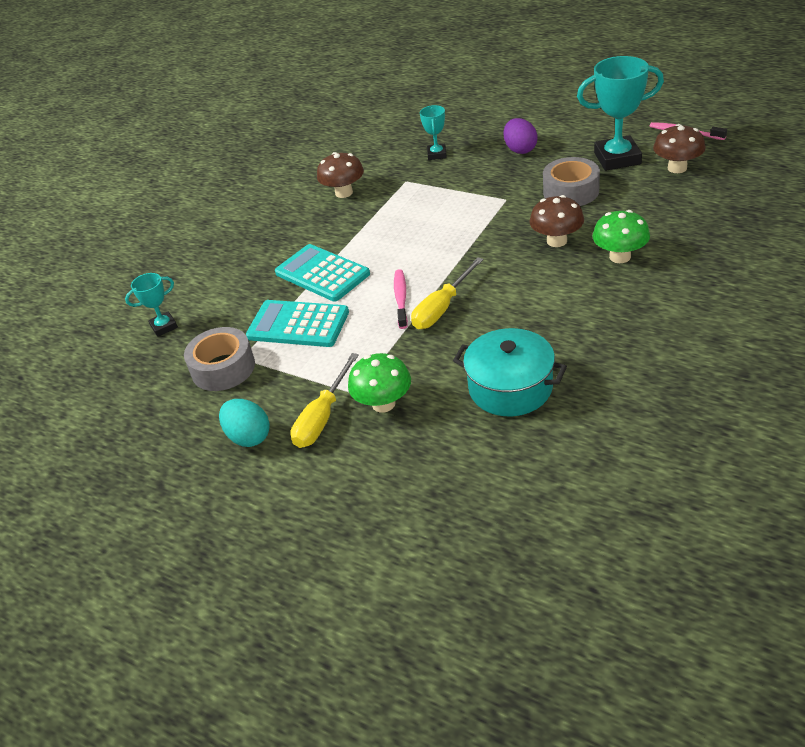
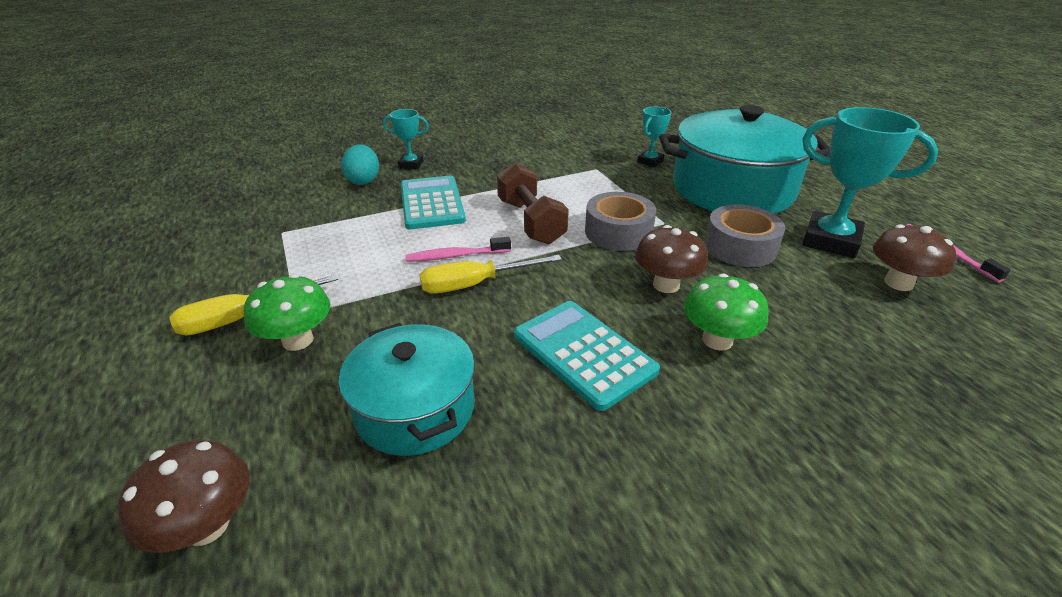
camera: 30 degrees right, 5 degrees down
(164, 326) = (282, 182): turquoise trophy -> turquoise trophy (411, 164)
(223, 368) = (259, 232): grey tape -> grey tape (618, 232)
(249, 437) = (177, 297): turquoise egg -> turquoise egg (364, 180)
(298, 325) = (354, 231): turquoise calculator -> turquoise calculator (583, 353)
(344, 193) = (537, 156): brown mushroom -> brown mushroom (207, 526)
(401, 298) = (455, 256): pink toothbrush -> pink toothbrush turned 135 degrees counterclockwise
(416, 247) = (530, 221): none -> brown dumbbell
(520, 150) = (732, 189): purple egg -> turquoise pot

